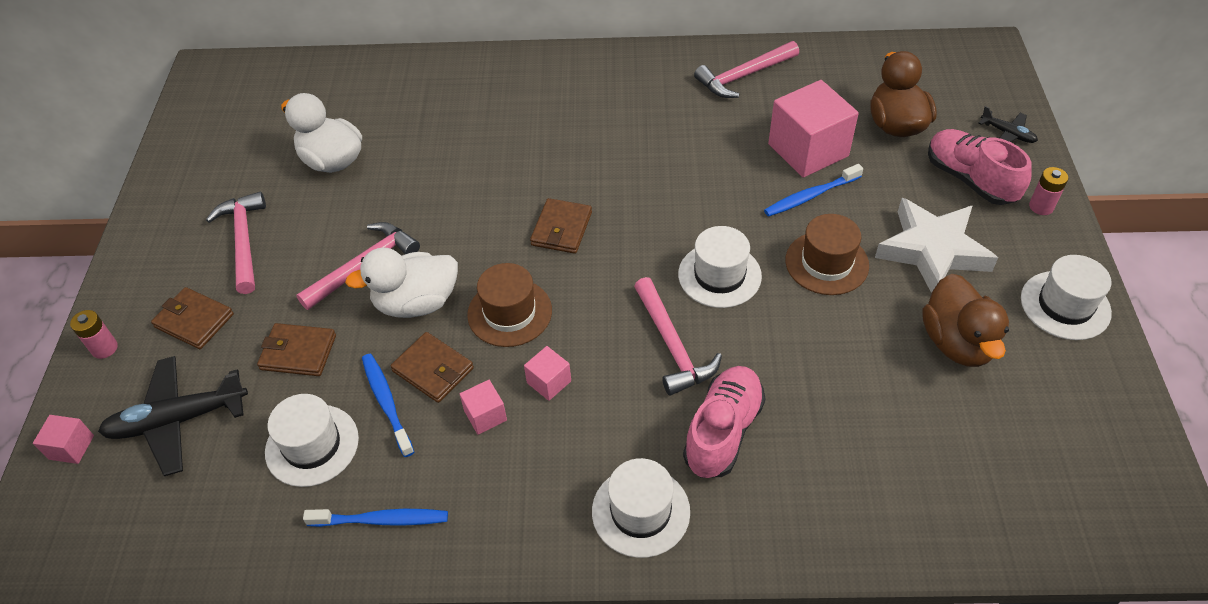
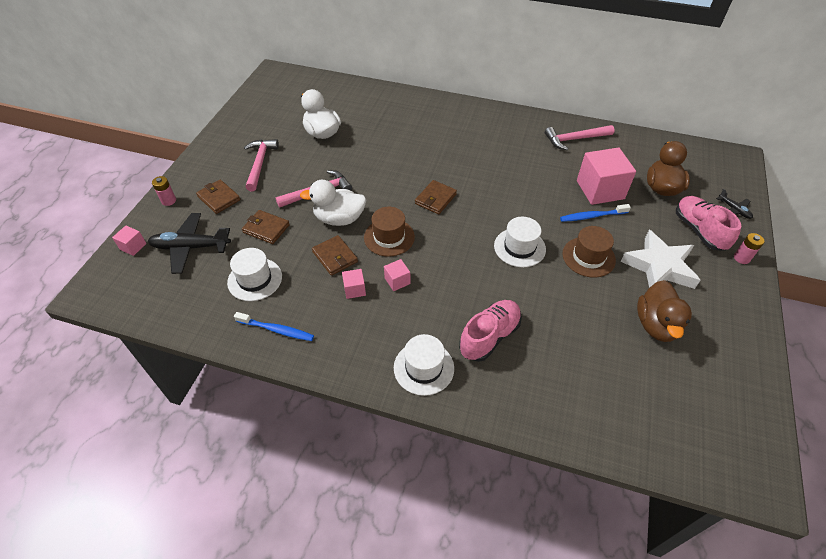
camera: 15 degrees right, 0 degrees up
(386, 403) = (303, 268): blue toothbrush -> none
(672, 346) = (476, 280): pink hammer -> none
(1065, 305) = (737, 321): white hat -> none

